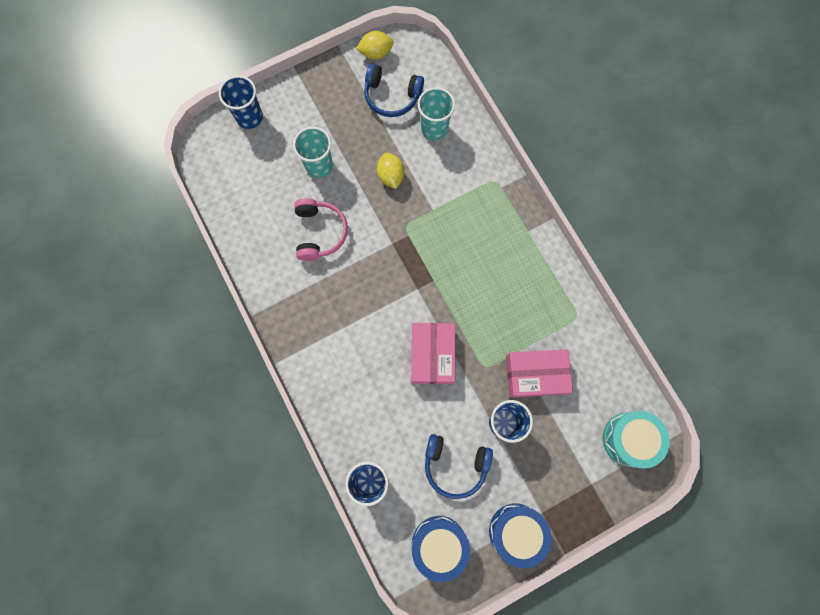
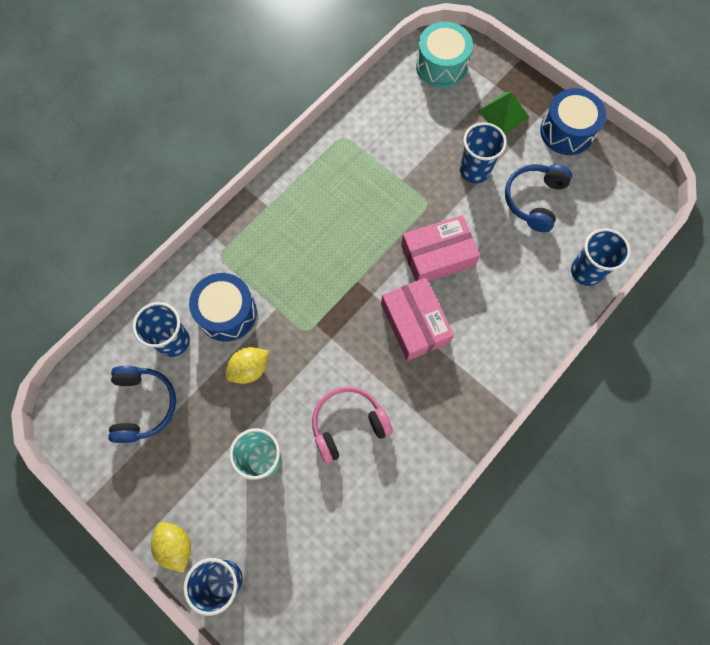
camera: 110 degrees left, 5 degrees down
(376, 53) = (86, 448): yellow lemon -> yellow lemon (176, 545)
(434, 128) = (173, 341): turquoise cup -> blue cup
(439, 544) = (611, 191): blue drum -> blue drum (227, 313)
(455, 465) = (534, 200): blue headphones -> blue headphones turned 150 degrees counterclockwise
(536, 374) = (416, 156): pink box -> pink box (415, 323)
(556, 477) = (503, 113): none -> green pyramid

